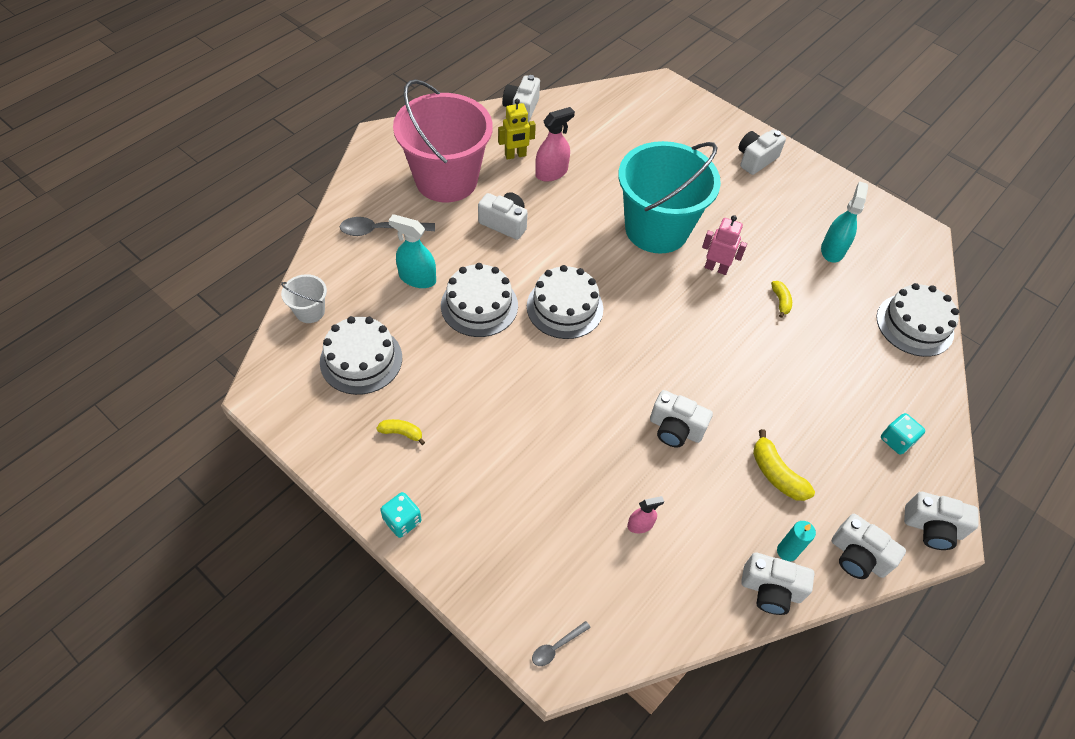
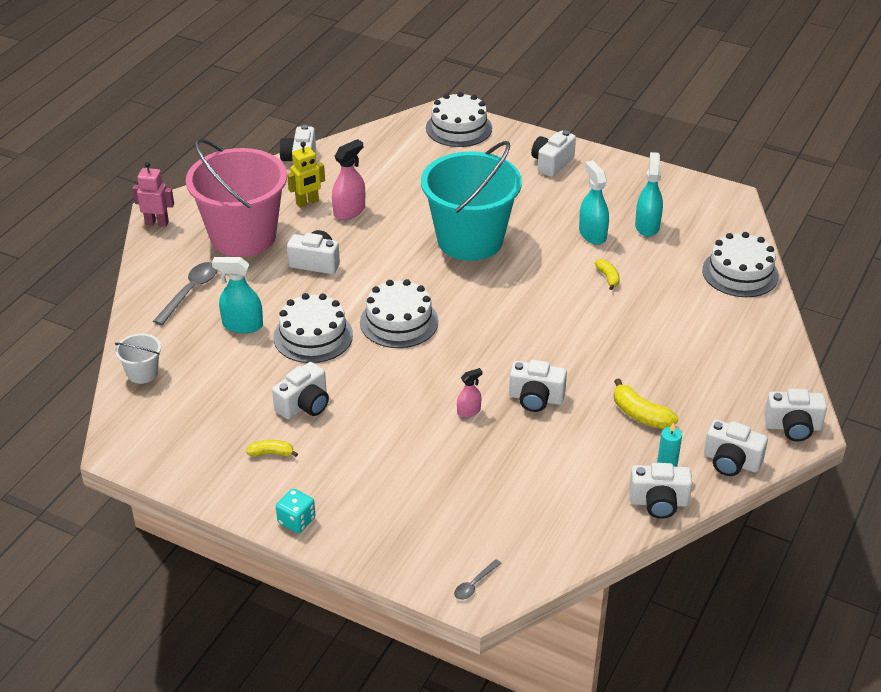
camera: 10 degrees left, 15 degrees down
(361, 359) = (209, 402): white cake -> white cake (458, 128)
(381, 230) = (190, 292): grey spoon -> grey spoon turned 135 degrees clockwise
(449, 383) = (304, 405): none -> white camera
(640, 525) = (524, 478): pink spray bottle -> pink spray bottle (468, 411)
(716, 268) = (538, 262): pink robot -> pink robot (157, 223)
(776, 248) = (592, 234): none -> turquoise spray bottle
(896, 440) = (745, 367): turquoise dice -> none

